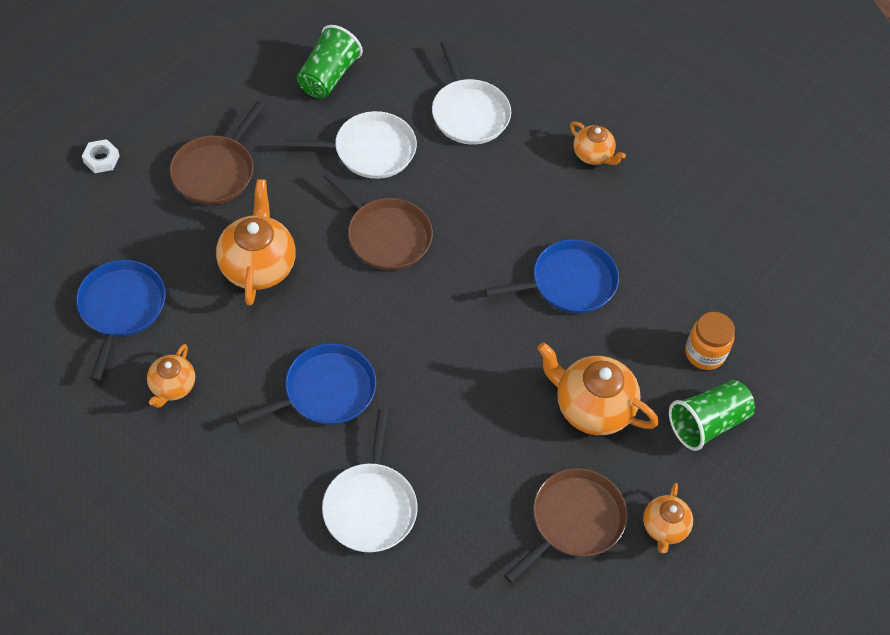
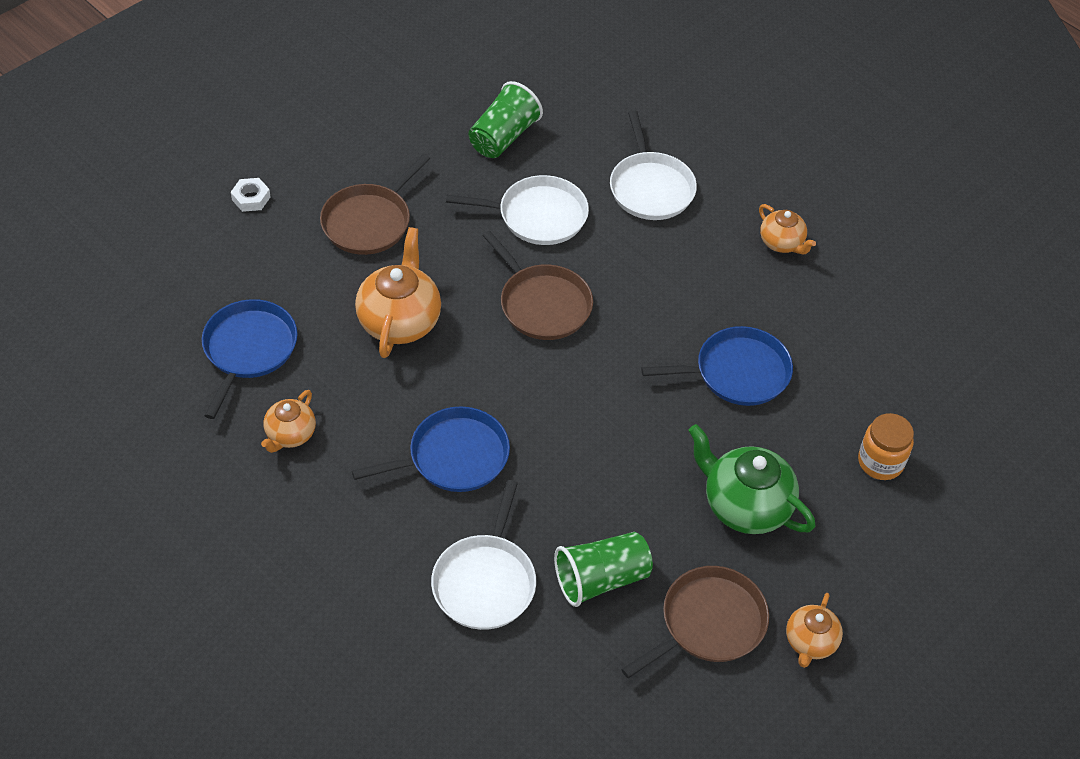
camera: 10 degrees right, 5 degrees down
(592, 407) = (745, 505): orange teapot -> green teapot
(707, 423) = (874, 536): green cup -> green cup (601, 579)

